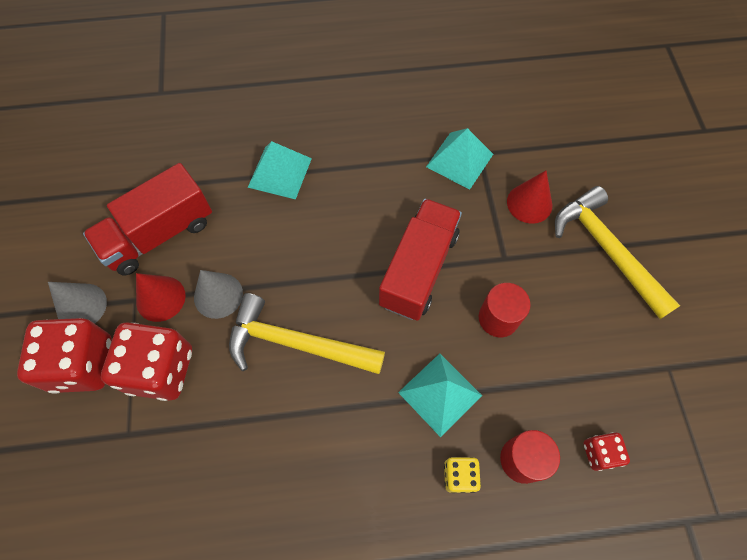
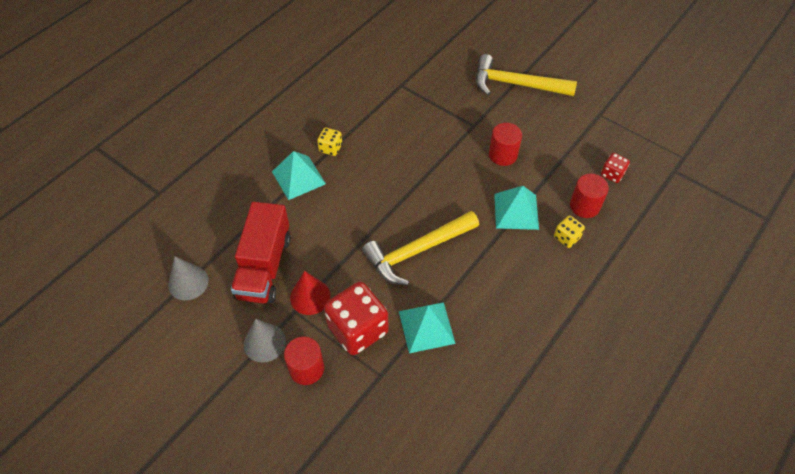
camera: 45 degrees left, 10 degrees down
(83, 364) = (306, 368): red dice -> red cylinder
(218, 295) = (343, 266): grey cone -> grey cone (188, 282)
(339, 166) = (330, 148): none -> yellow dice
(418, 269) = (437, 164): red truck -> none
(459, 160) = (394, 96): turquoise pyramid -> turquoise pyramid (426, 327)
(529, 203) = (455, 90): red cone -> none

